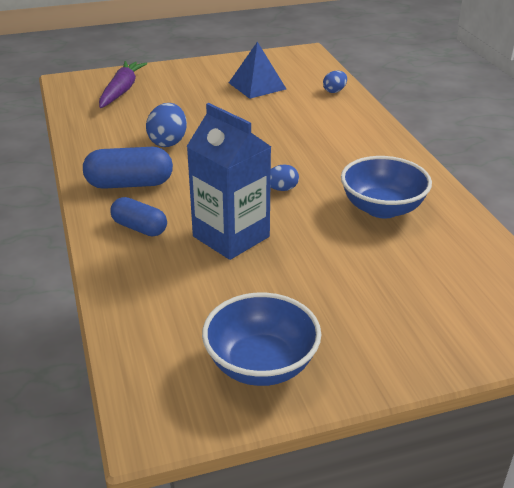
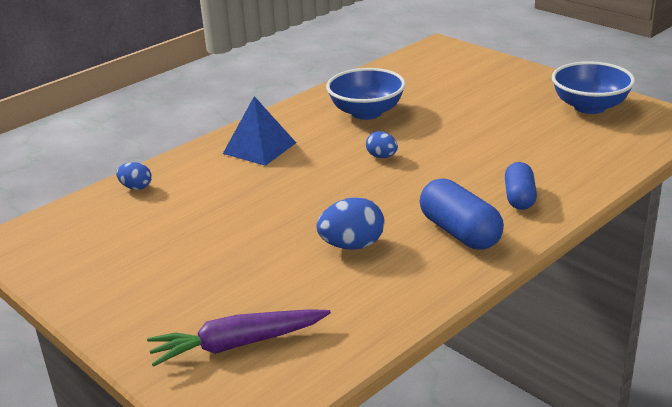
camera: 115 degrees left, 5 degrees down
(231, 236) = (478, 155): blue carton -> none
(257, 86) = (150, 240): blue pyramid -> blue pyramid (259, 148)

